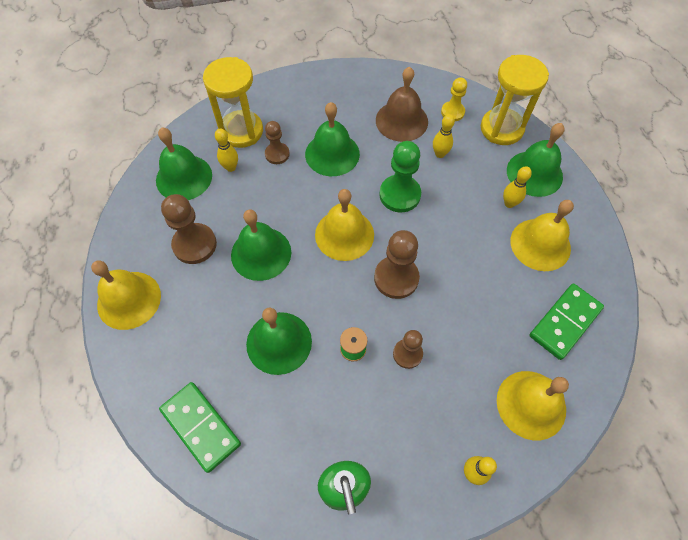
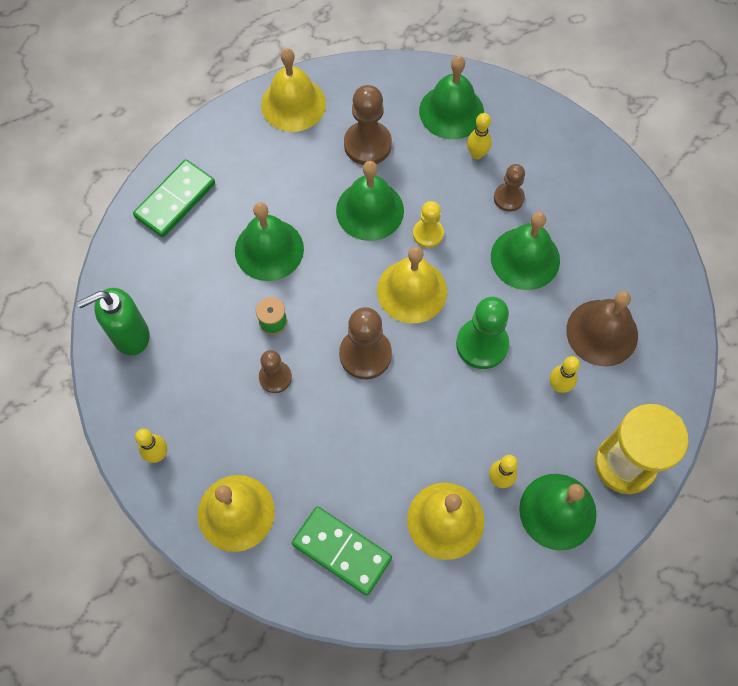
camera: 80 degrees right, 5 degrees up
(241, 131) = (533, 152): yellow hourglass -> none
(452, 112) = (636, 396): yellow pawn -> yellow pawn (428, 234)

